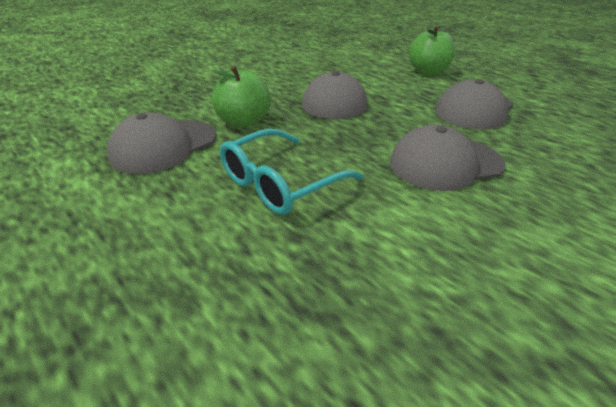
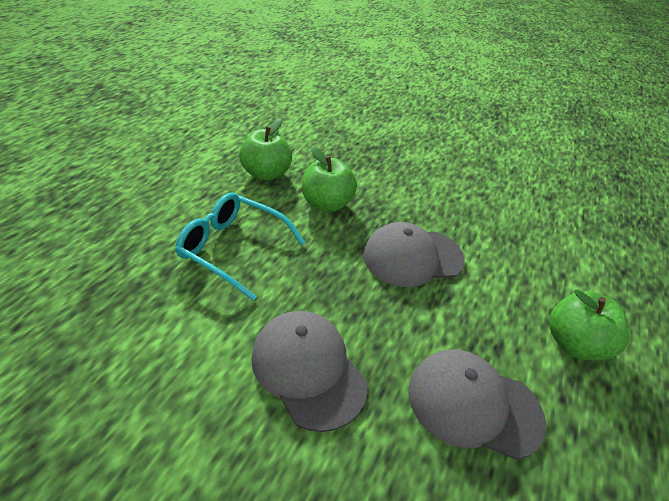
camera: 65 degrees right, 5 degrees up
(164, 146) = (266, 173): grey cap -> green apple

